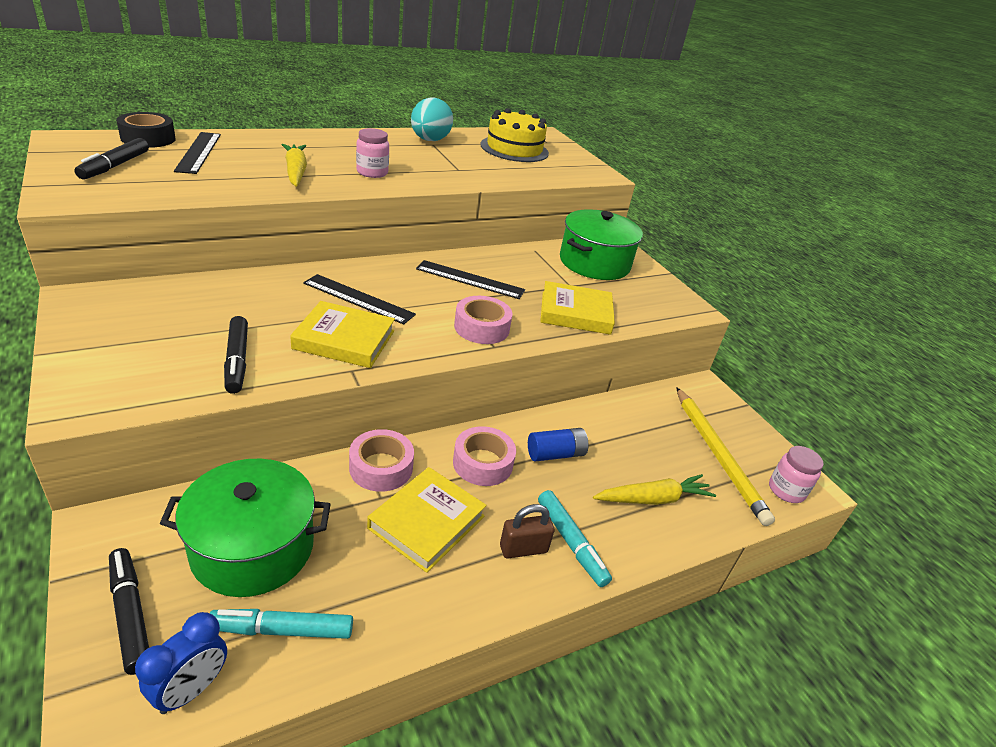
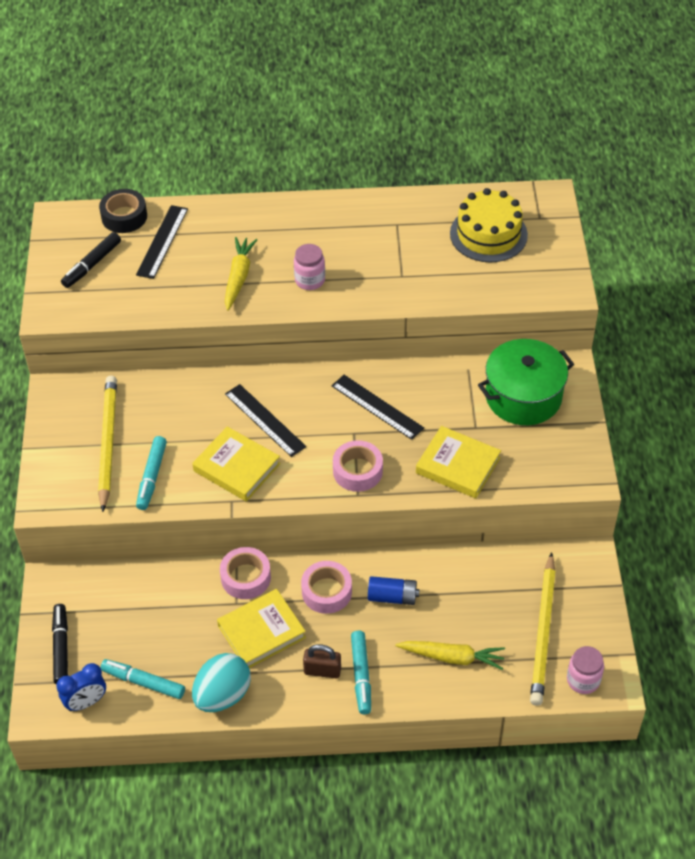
camera: 30 degrees right, 15 degrees up
(165, 336) = (107, 443): none -> yellow pencil
(237, 361) = (151, 477): black marker -> turquoise marker
(253, 548) = (139, 621): green pot -> none
(430, 140) = (396, 217): turquoise egg -> turquoise egg (222, 695)

